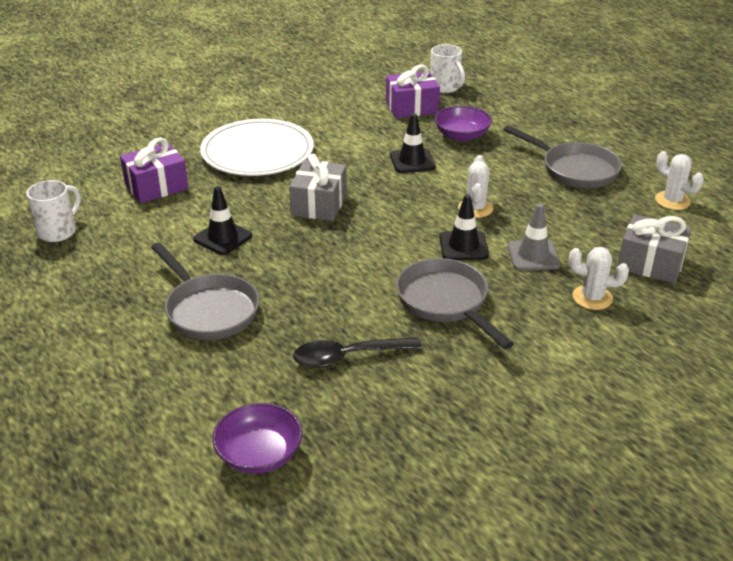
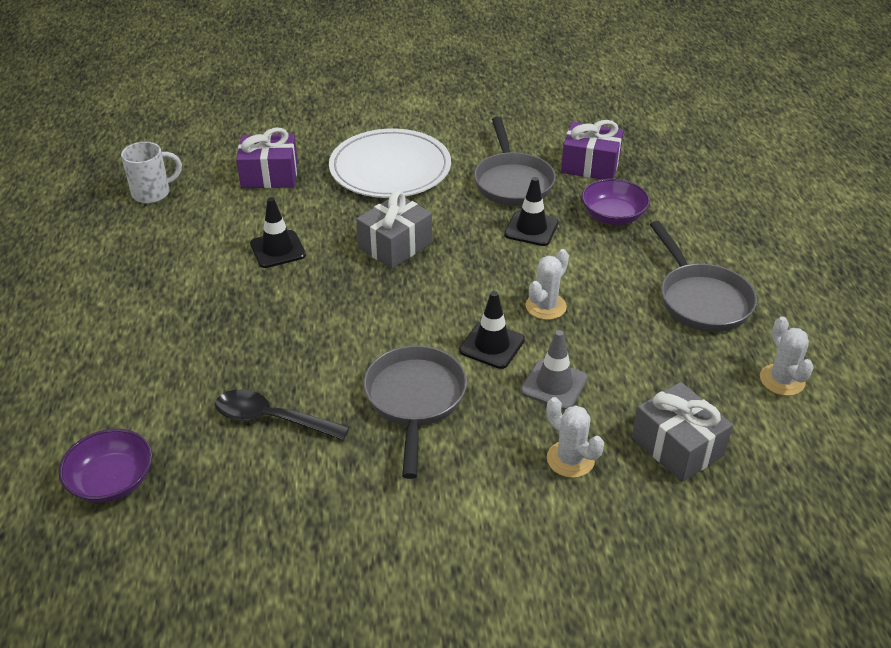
camera: 30 degrees right, 5 degrees up
(209, 310) = (200, 319): grey pan -> grey pan (512, 182)
(445, 88) = (649, 152): white mug -> none

